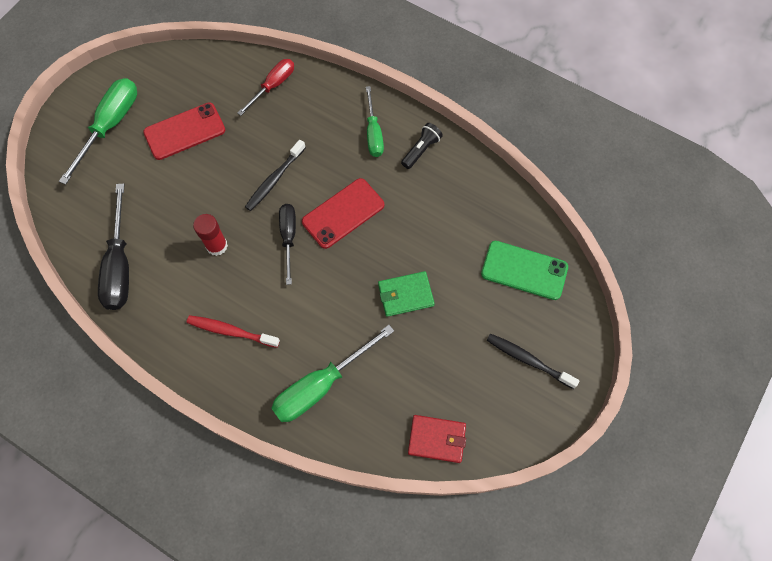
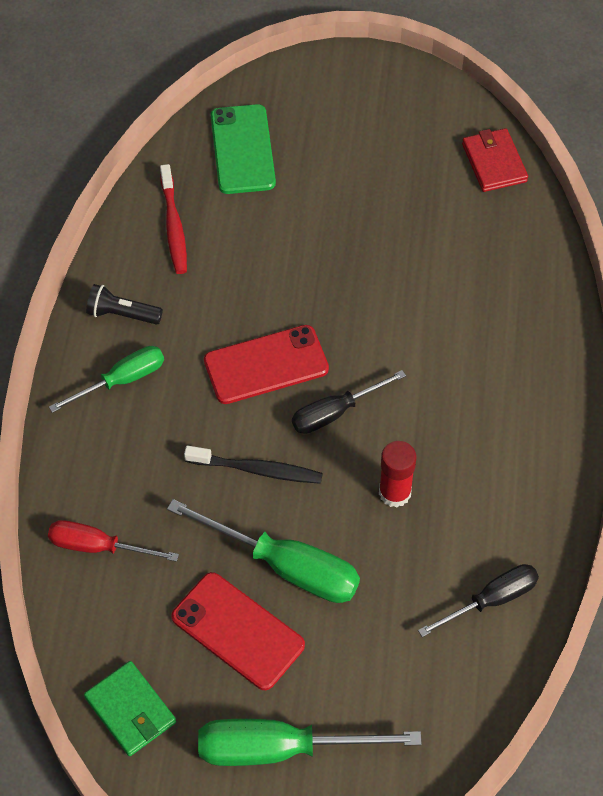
camera: 115 degrees left, 10 degrees down
(120, 265) = (491, 600): black screwdriver -> black screwdriver, size x0.64
(231, 331) = (498, 417): red toothbrush -> red toothbrush (174, 226)
(321, 385) = (504, 293): green screwdriver -> green screwdriver (285, 566)
(343, 213) = (266, 365): red phone -> red phone turned 45 degrees counterclockwise
(405, 295) = (342, 253): green wallet -> green wallet (130, 710)
(528, 360) = (353, 112): black toothbrush -> none

